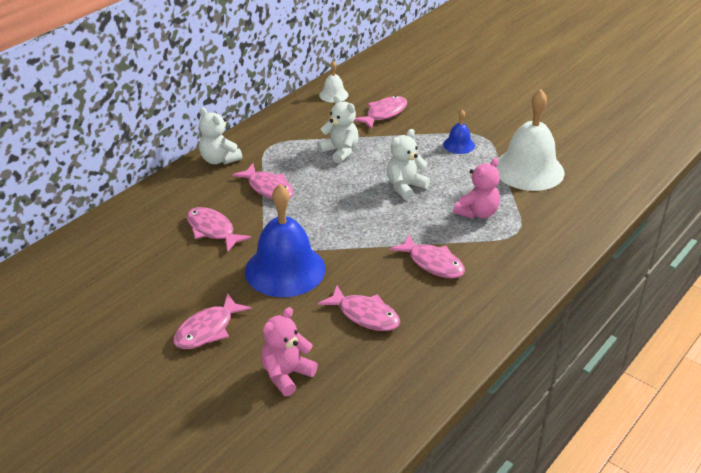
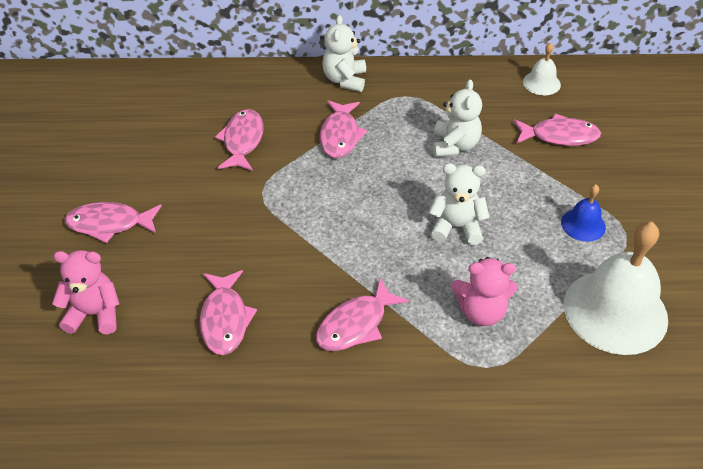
camera: 50 degrees right, 10 degrees up
(285, 269) = (236, 221): blue bell -> none
(433, 263) = (355, 324): pink fish -> pink fish turned 45 degrees clockwise

